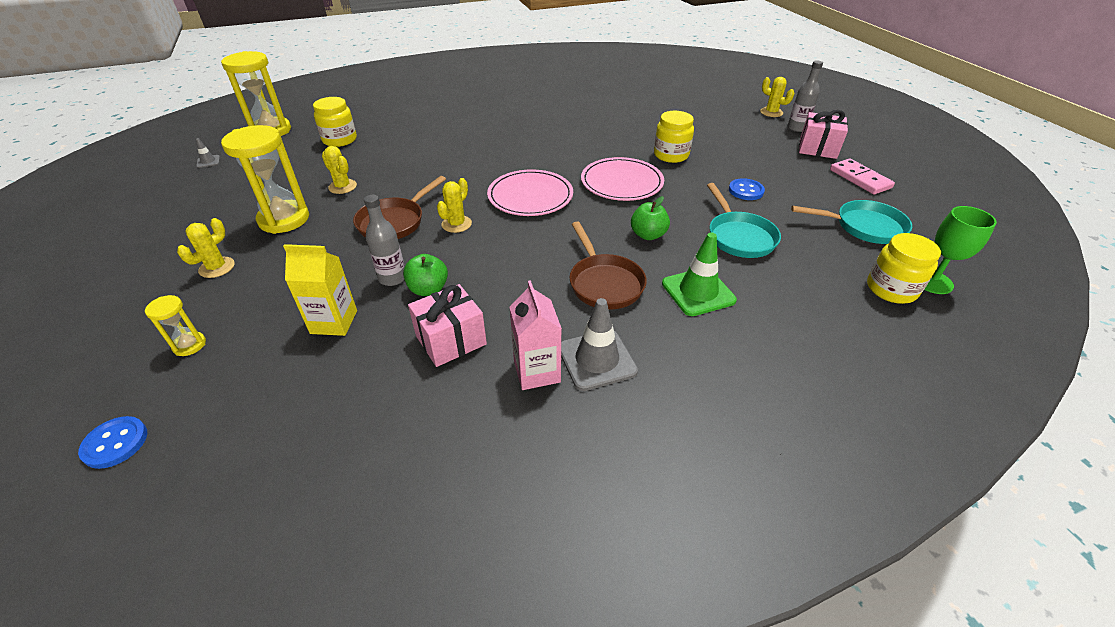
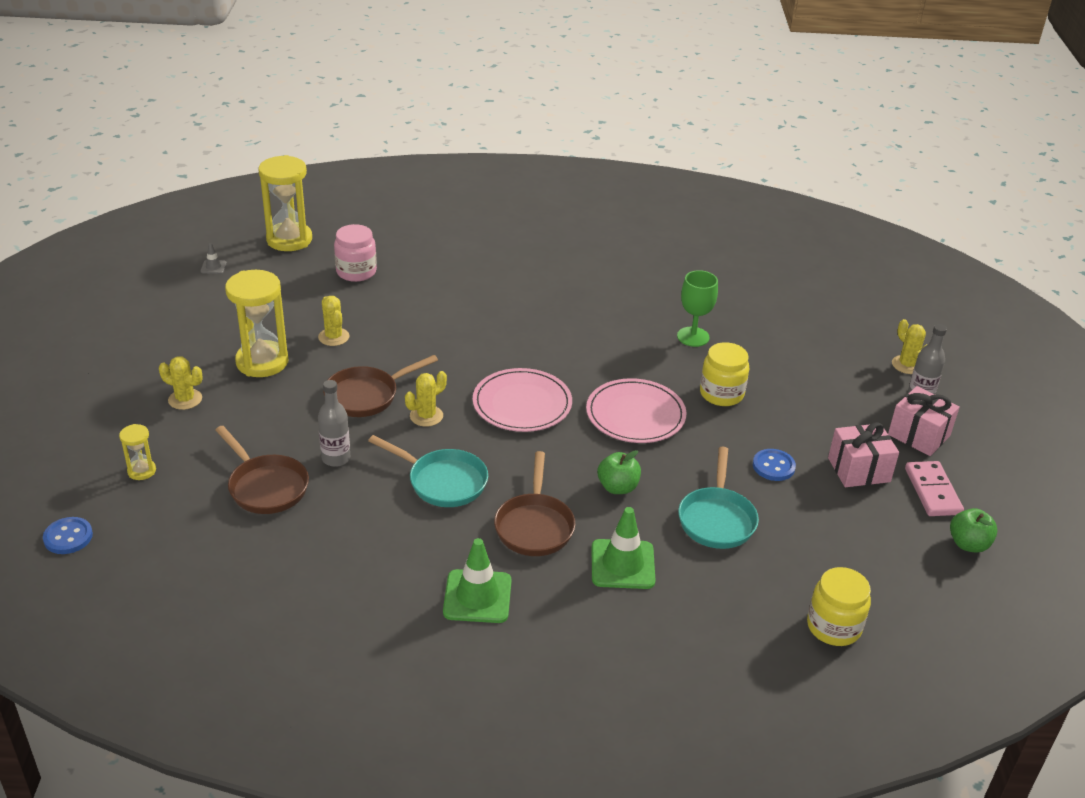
camera: 20 degrees right, 5 degrees down
(217, 267) = (185, 399): yellow cactus -> yellow cactus turned 60 degrees clockwise
(334, 322) = (266, 487): yellow carton -> brown pan
(340, 140) = (356, 272): yellow jar -> pink jar
(428, 289) = (363, 480): green apple -> green apple (968, 544)
(451, 340) = (358, 536): pink gift -> pink gift (859, 470)
(537, 371) = (417, 589): pink carton -> none
(597, 360) = (477, 596): grey traffic cone -> green traffic cone
(864, 227) = (874, 551): turquoise pan -> turquoise pan (443, 482)
(932, 282) = (889, 634): green goblet -> green goblet (693, 337)

